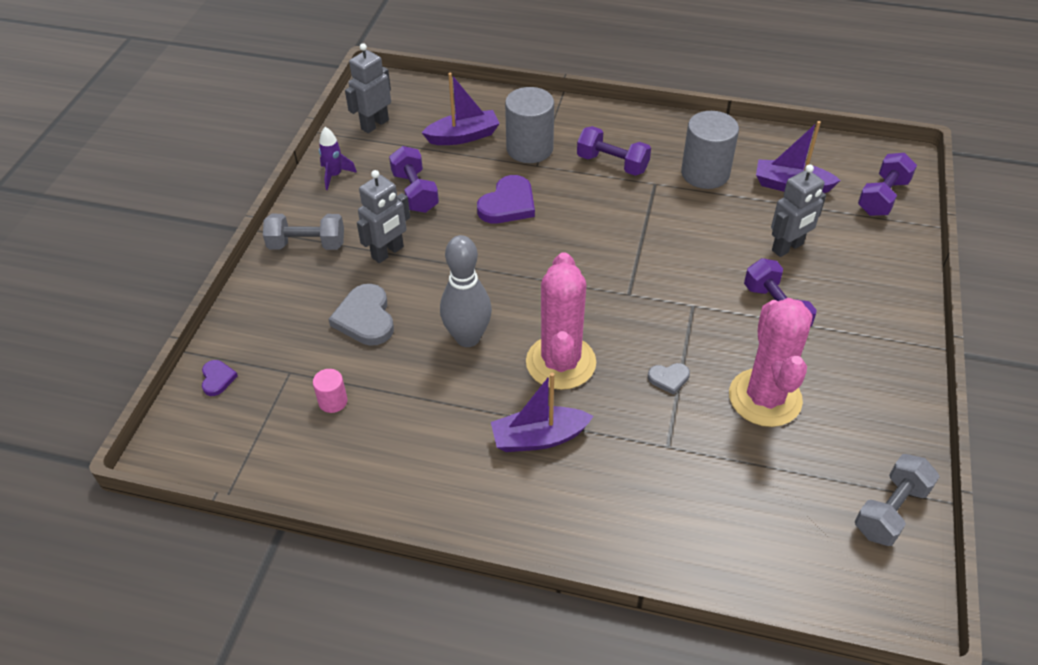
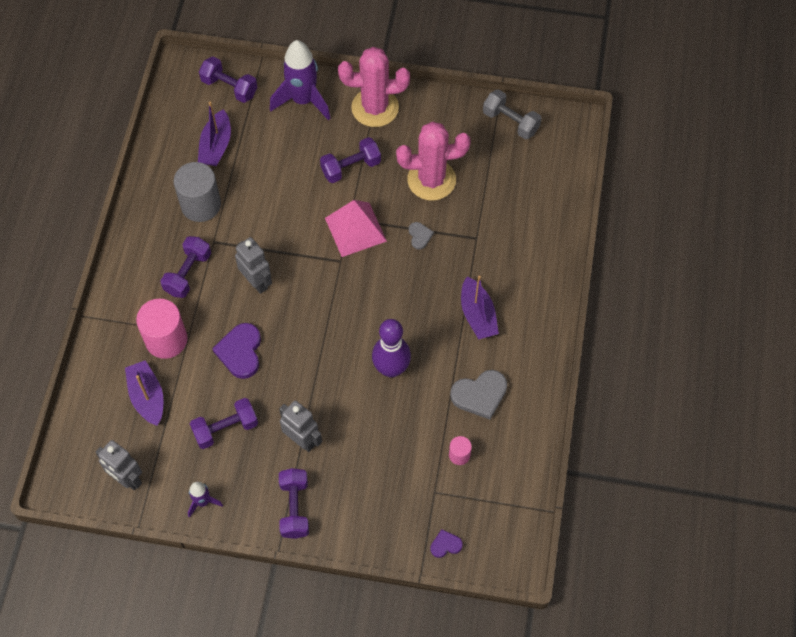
camera: 95 degrees left, 15 degrees up
(307, 245) = (294, 508): grey dumbbell -> purple dumbbell
(365, 318) = (376, 446): grey heart -> grey heart (480, 395)
(468, 337) = (391, 369): grey bowling pin -> purple bowling pin
(508, 204) = (240, 352): purple heart -> purple heart turned 120 degrees counterclockwise
(529, 148) = (166, 339): grey cylinder -> pink cylinder
(560, 362) = (410, 304): pink cactus -> pink cactus (375, 108)
(677, 310) = (355, 229): none -> pink pyramid
(787, 247) = (287, 154): grey robot -> grey robot (256, 282)
(877, 264) = (303, 100): none -> purple rocket

